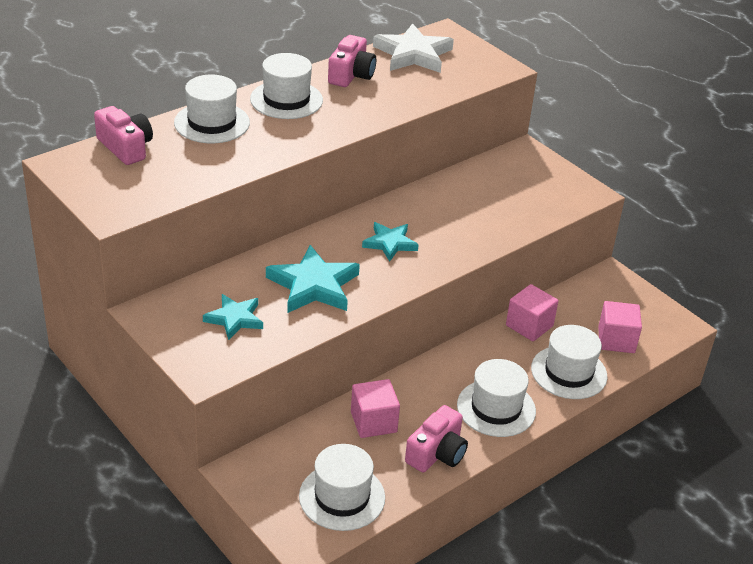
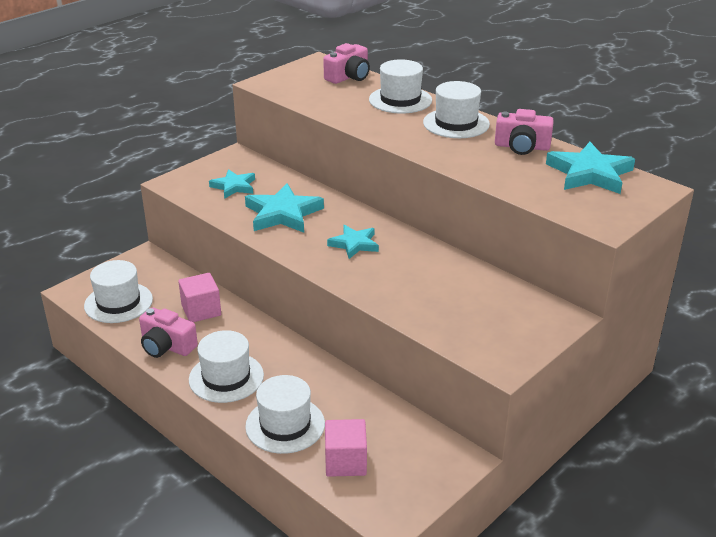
camera: 85 degrees right, 5 degrees down
(413, 54) = (589, 173): white star -> turquoise star
(529, 326) = (351, 395): pink cube -> none

